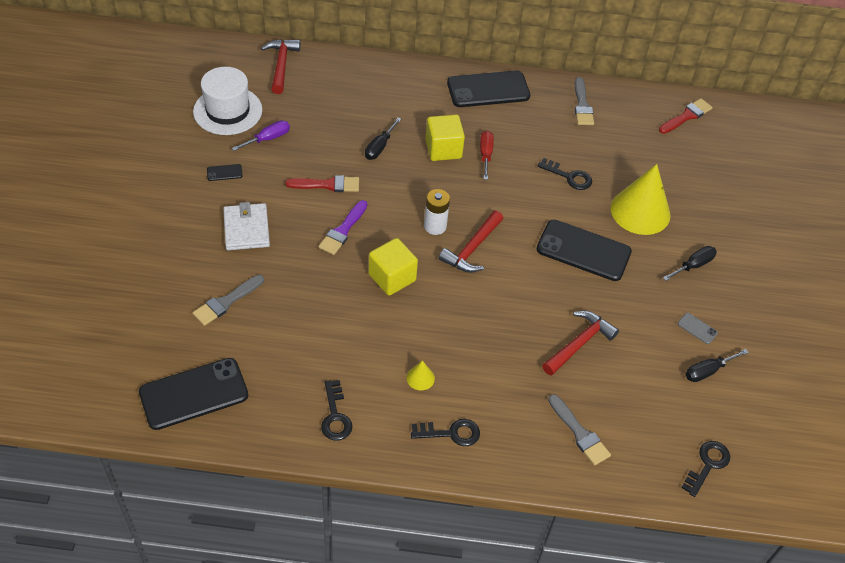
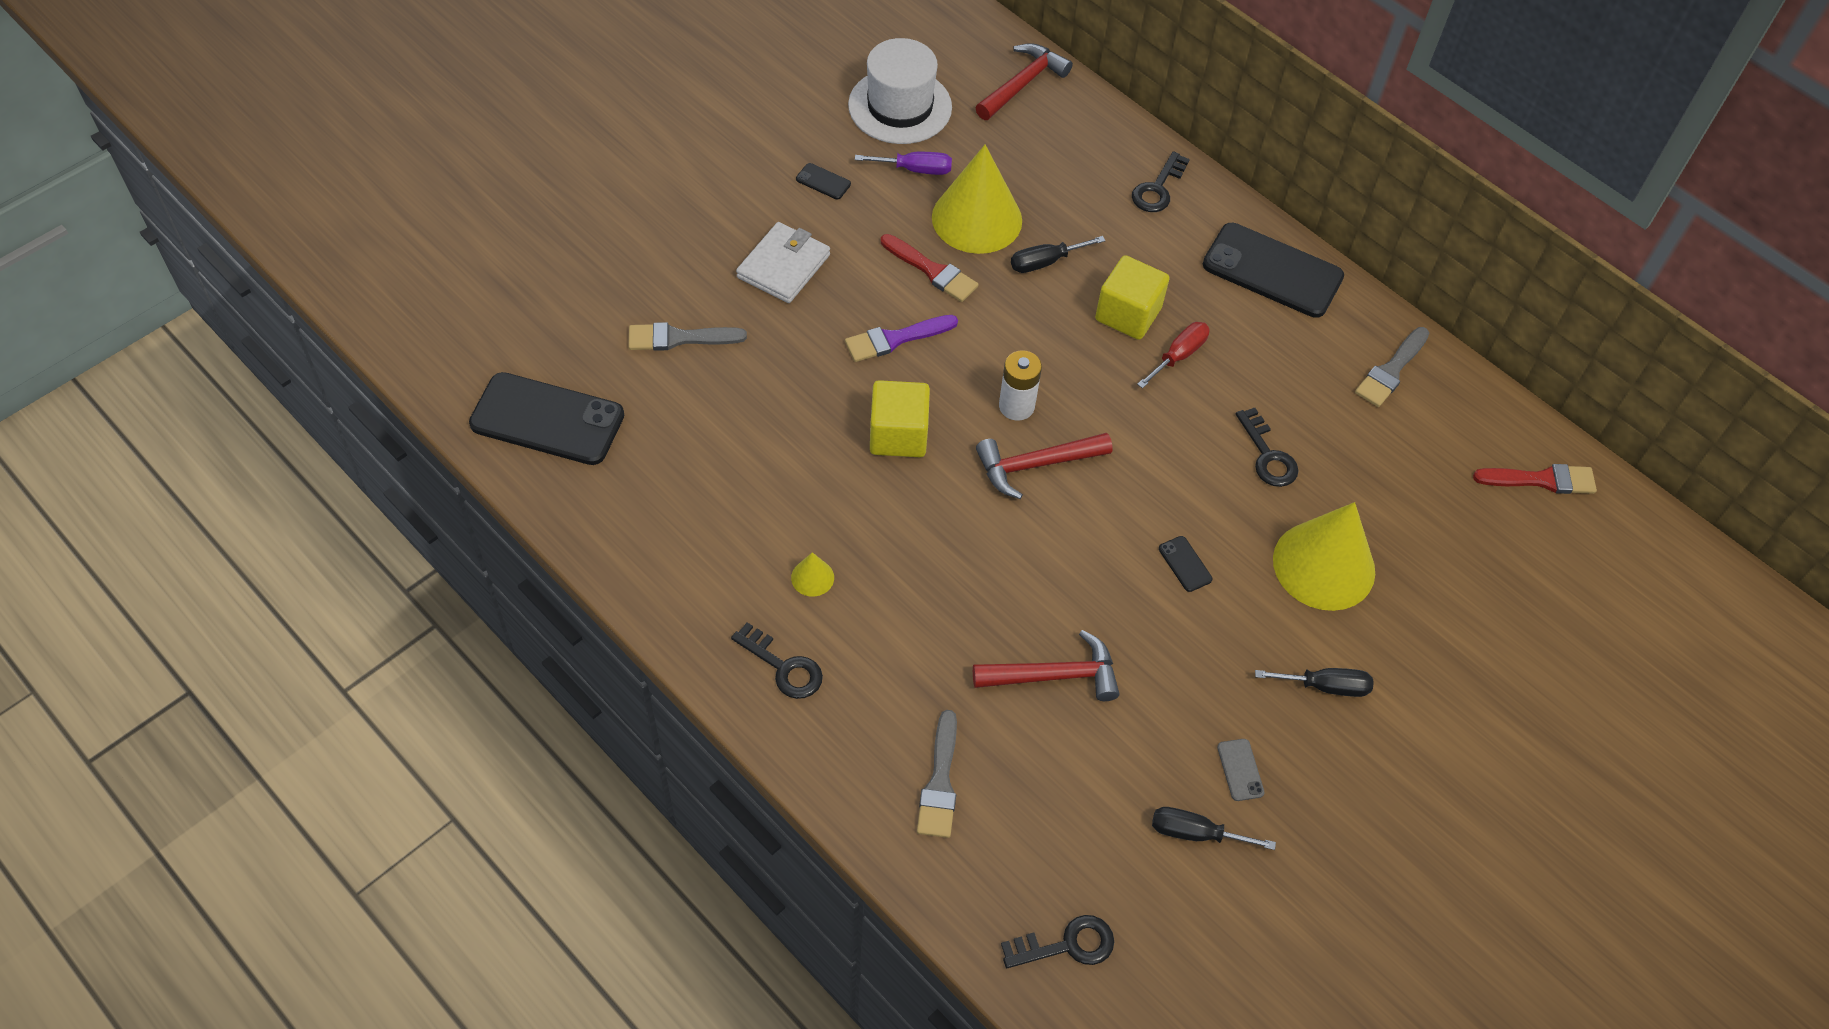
camera: 40 degrees right, 5 degrees up
(324, 145) = (977, 218): none -> yellow cone
(335, 416) = (672, 552): black key -> black key (1158, 188)
(583, 251) = (1185, 564): black phone -> black phone, size x0.40

